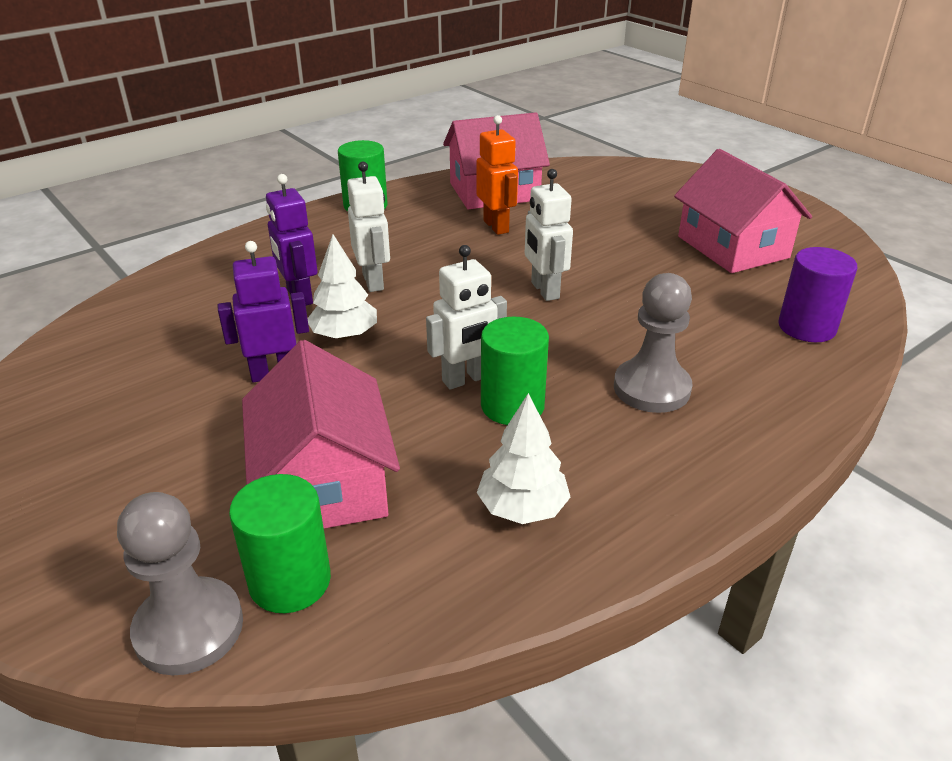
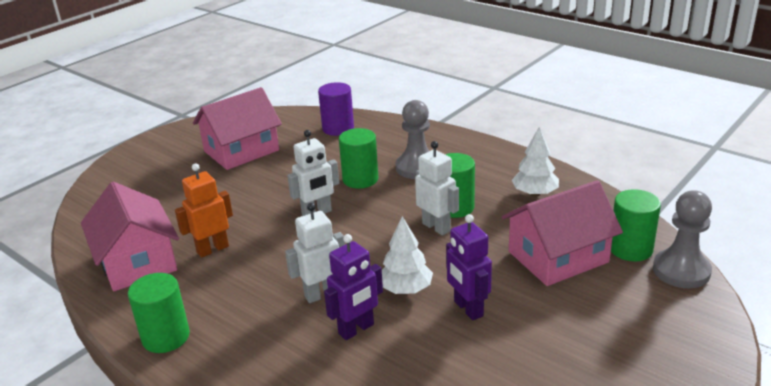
camera: 100 degrees left, 5 degrees down
(626, 331) = (360, 179): none -> green cylinder

